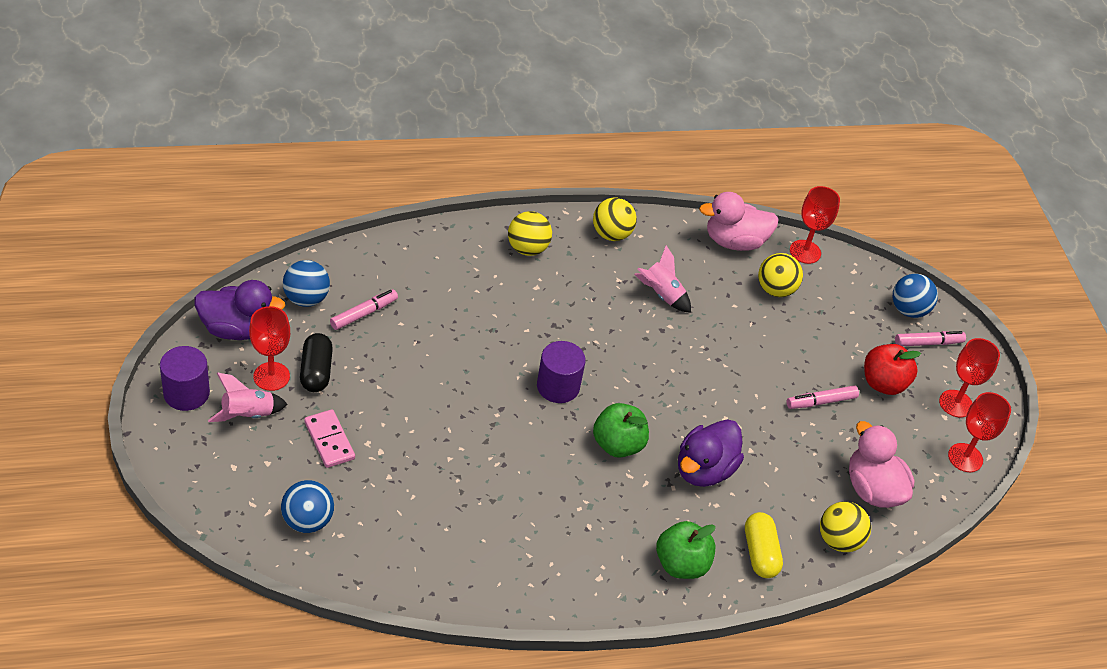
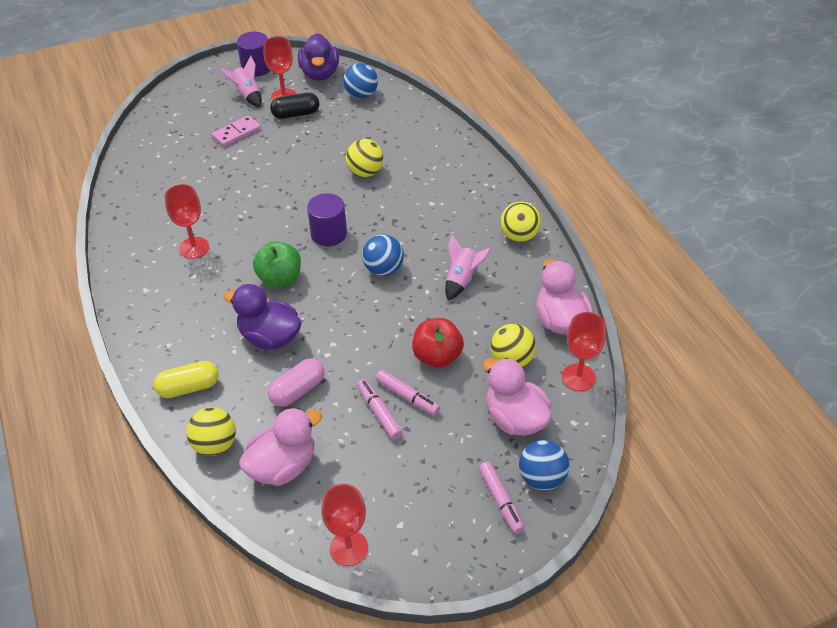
camera: 85 degrees right, 0 degrees up
(307, 521) = (166, 139): blue ball -> blue ball (383, 269)
(363, 314) = (359, 123): pink marker -> pink marker (407, 396)
(527, 248) = (472, 190): yellow ball -> yellow ball (365, 172)
(681, 564) = (167, 336): green apple -> none
(781, 459) = (298, 390): none -> pink capsule
(843, 308) = (515, 418): none -> pink duck
(883, 383) = (424, 463): red apple -> red apple (437, 356)
(956, 403) = (422, 534): red goblet -> red goblet (194, 248)

